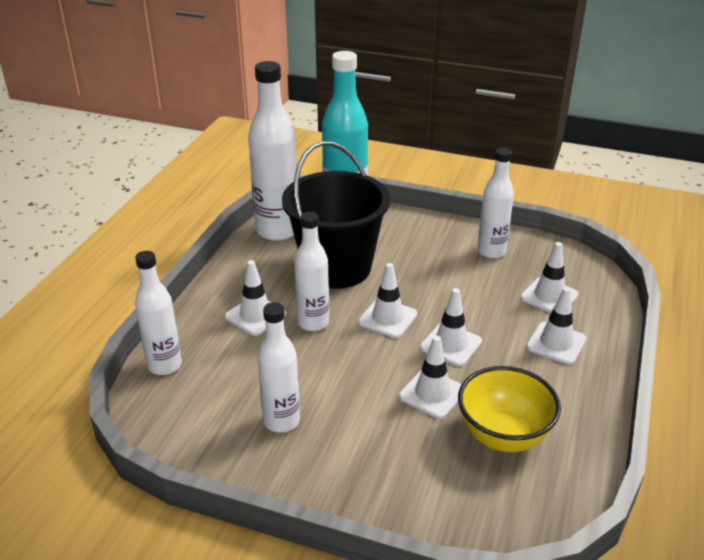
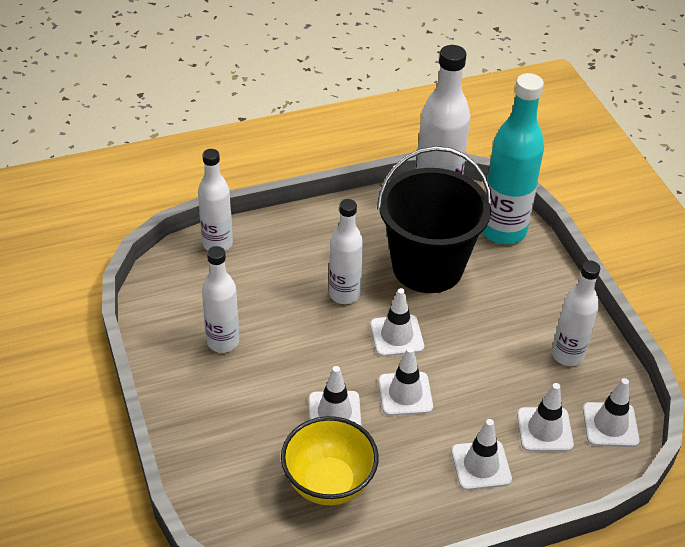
camera: 50 degrees right, 10 degrees up
(255, 315) = (318, 256): white traffic cone -> white traffic cone (610, 425)

